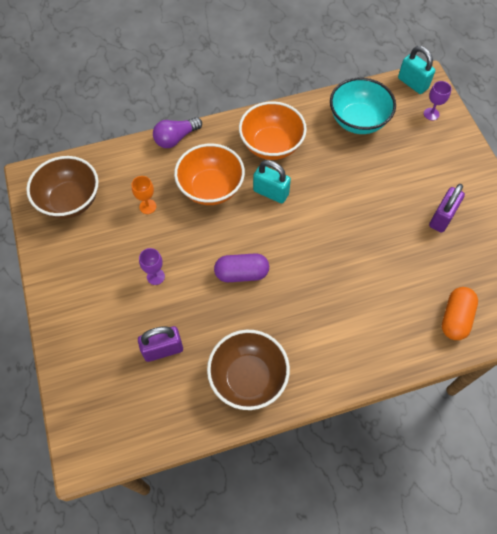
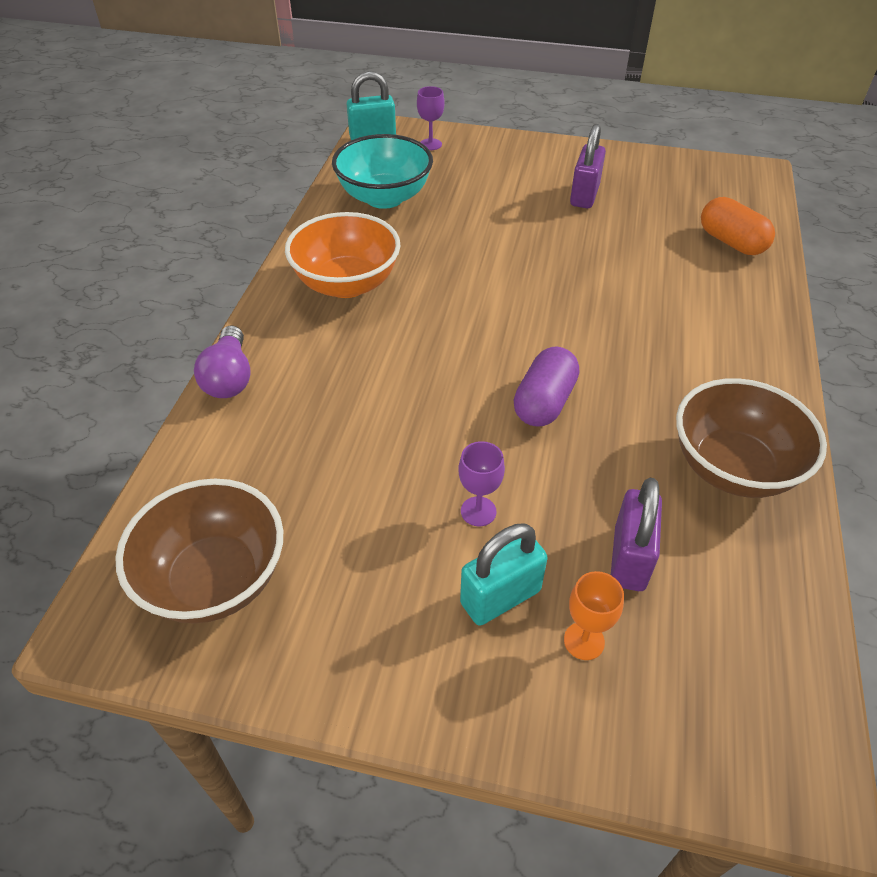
camera: 60 degrees left, 15 degrees down
(147, 206) = (329, 466): orange goblet -> orange goblet (584, 641)
(211, 188) = (363, 375): orange bowl -> none
(271, 192) = (427, 316): turquoise padlock -> turquoise padlock (500, 597)
(442, 218) = (584, 196): purple padlock -> purple padlock turned 45 degrees clockwise

